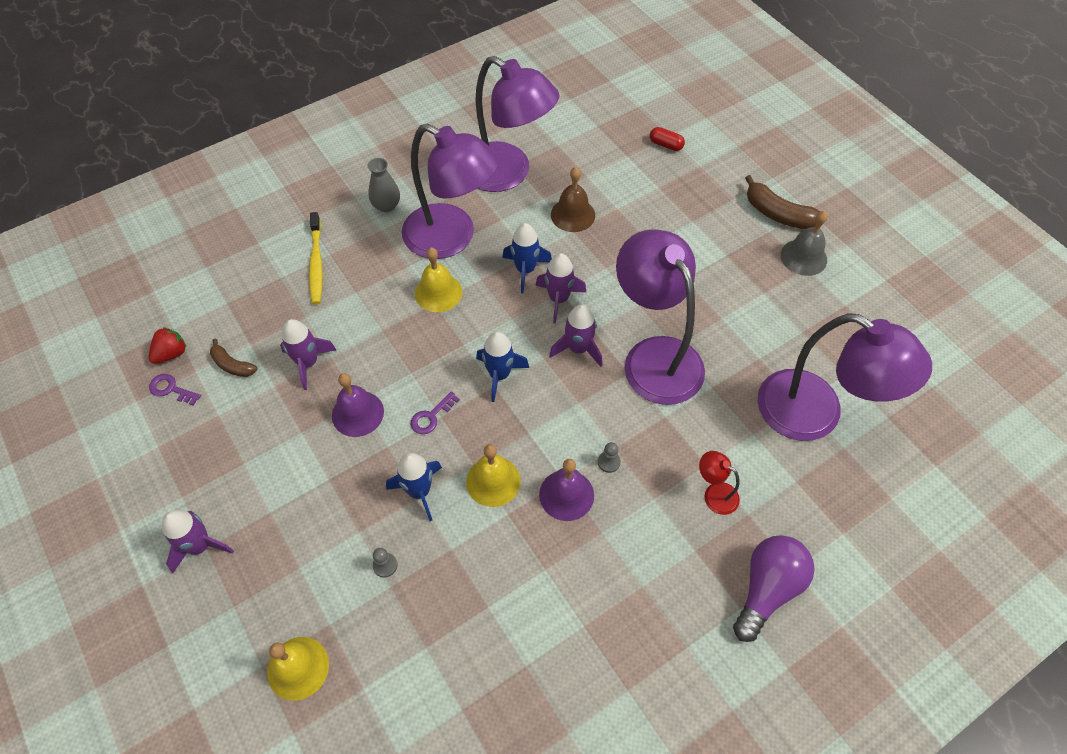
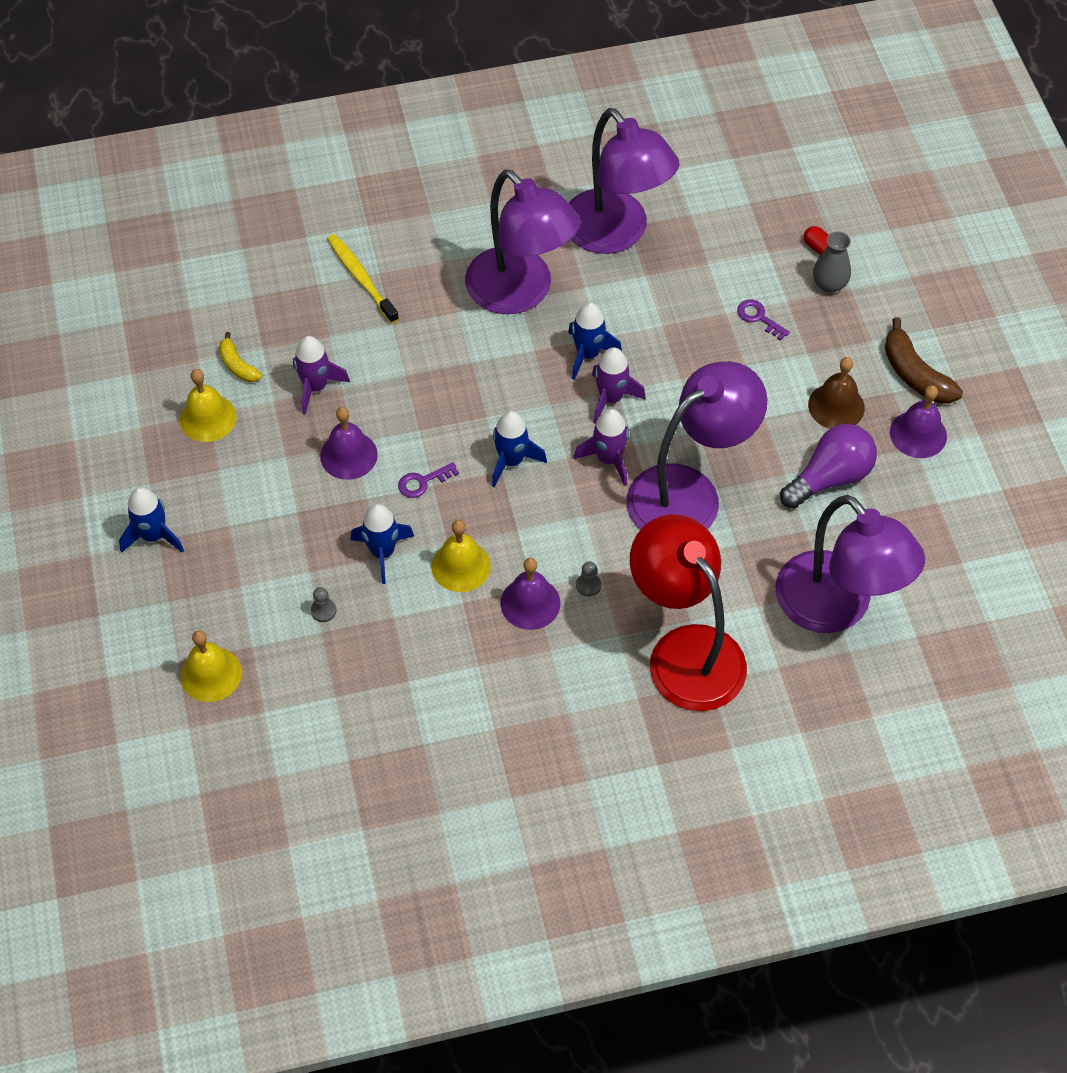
camera: 20 degrees right, 0 degrees up
(171, 353) = (180, 334): red strawberry -> none
(171, 389) = (169, 372): purple key -> purple key (759, 318)
(200, 546) = (153, 536): purple rocket -> blue rocket
(232, 365) = (237, 365): brown banana -> yellow banana
(316, 263) = (361, 279): yellow toothbrush -> yellow toothbrush turned 135 degrees clockwise
(386, 205) = (462, 233): grey vase -> grey vase (829, 284)
(438, 292) = (481, 351): yellow bell -> yellow bell (208, 418)
(573, 215) = (670, 305): brown bell -> brown bell (836, 406)
(654, 356) = (689, 492): purple lamp -> purple lamp turned 60 degrees clockwise
(714, 494) = (685, 651): red lamp -> red lamp, size x2.50
(767, 589) = (693, 756): purple light bulb -> purple light bulb (830, 477)
(803, 257) = (918, 434): grey bell -> purple bell

